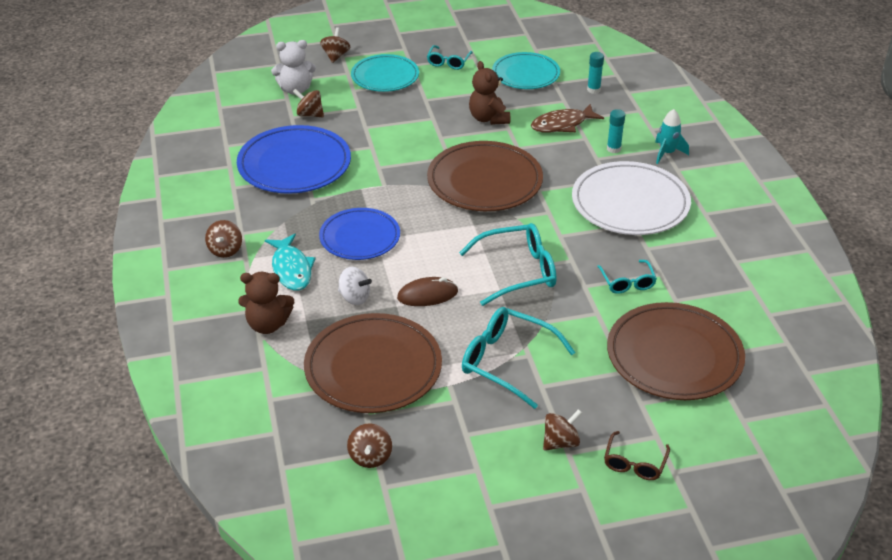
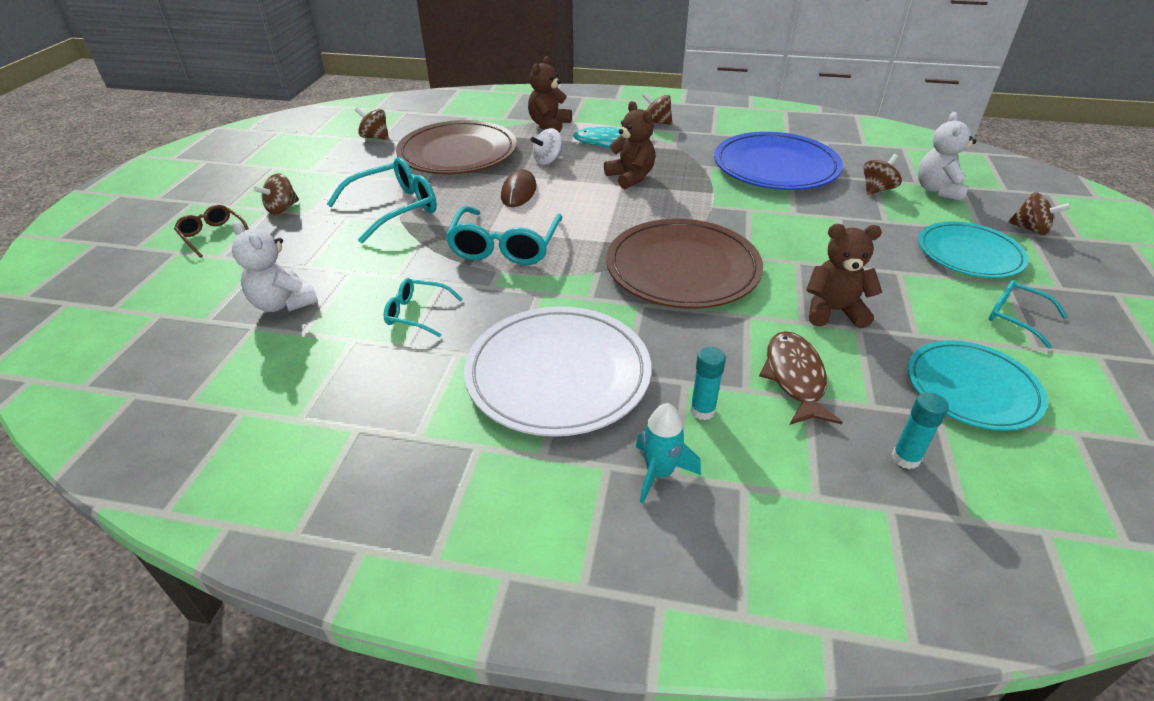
camera: 115 degrees right, 0 degrees up
(360, 237) = (630, 177): blue plate -> brown teddy bear
(560, 442) = (282, 209): brown spinning top -> brown spinning top turned 45 degrees clockwise
(674, 356) = (283, 304): brown plate -> white teddy bear

